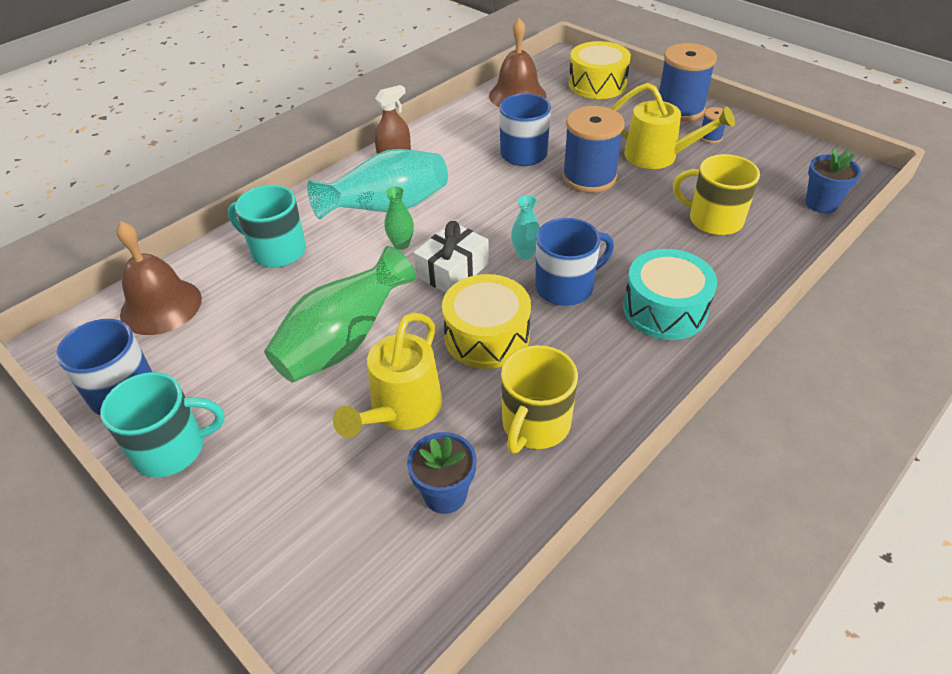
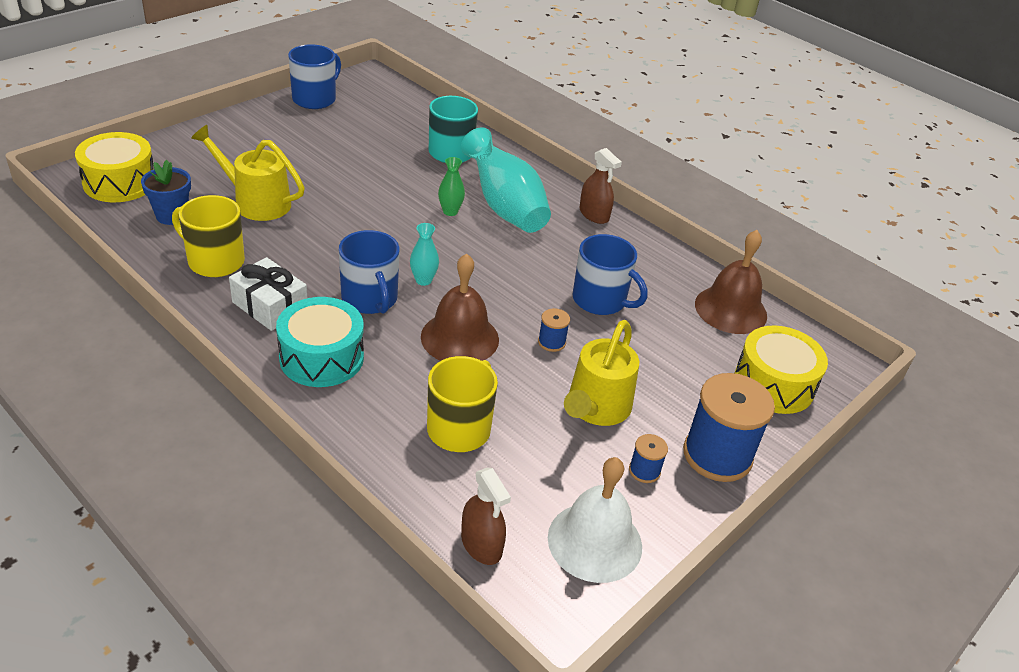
camera: 85 degrees right, 5 degrees down
(161, 306) = (396, 107): brown bell -> brown bell (460, 338)
(172, 449) = (258, 118): turquoise mug -> none
(343, 343) = (334, 180): green vase -> none
(452, 270) = (408, 236): white gift -> white gift (270, 306)
(487, 336) = (319, 247): yellow drum -> yellow drum (120, 182)
(589, 177) = (551, 342): blue spool -> blue spool, size x0.45
(786, 157) = (594, 541): none -> white bell
(821, 204) = (481, 544): blue flower pot -> brown spray bottle

